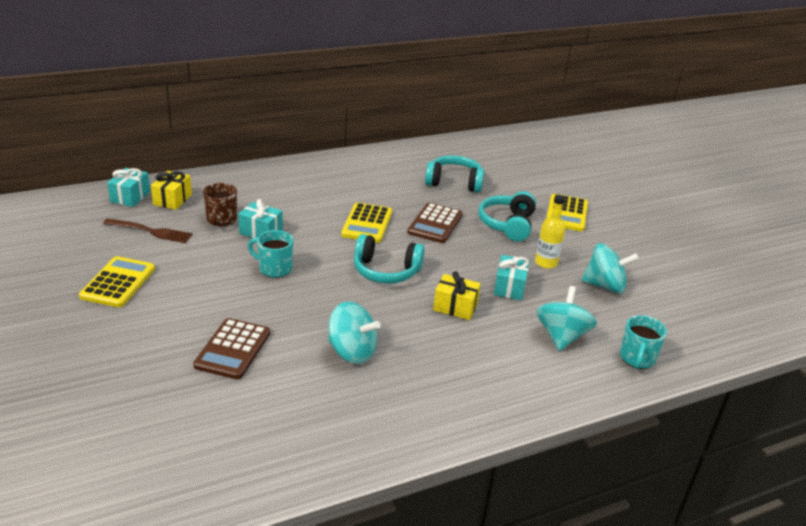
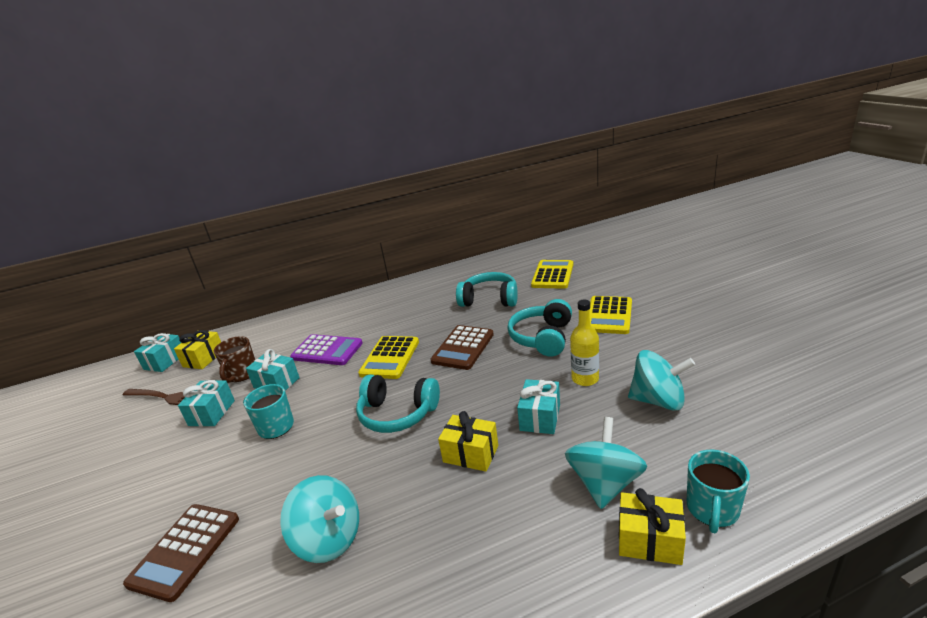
camera: 10 degrees right, 5 degrees down
(118, 282) = (102, 466): yellow calculator -> yellow calculator (552, 275)
(206, 250) = (212, 413): none -> turquoise gift
(302, 209) = (327, 351): none -> purple calculator
(592, 372) = (649, 540): none -> yellow gift

